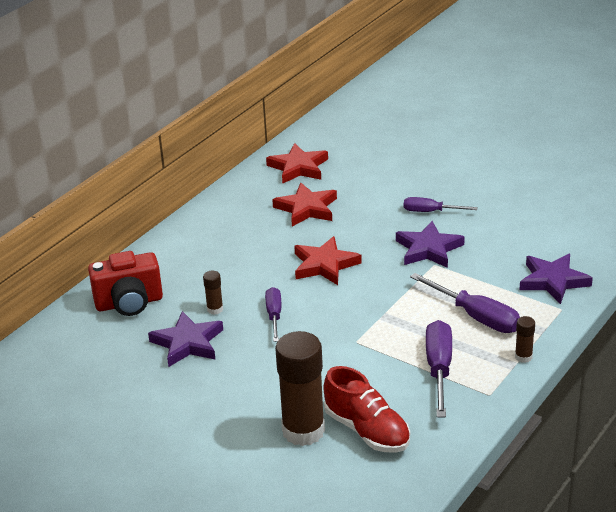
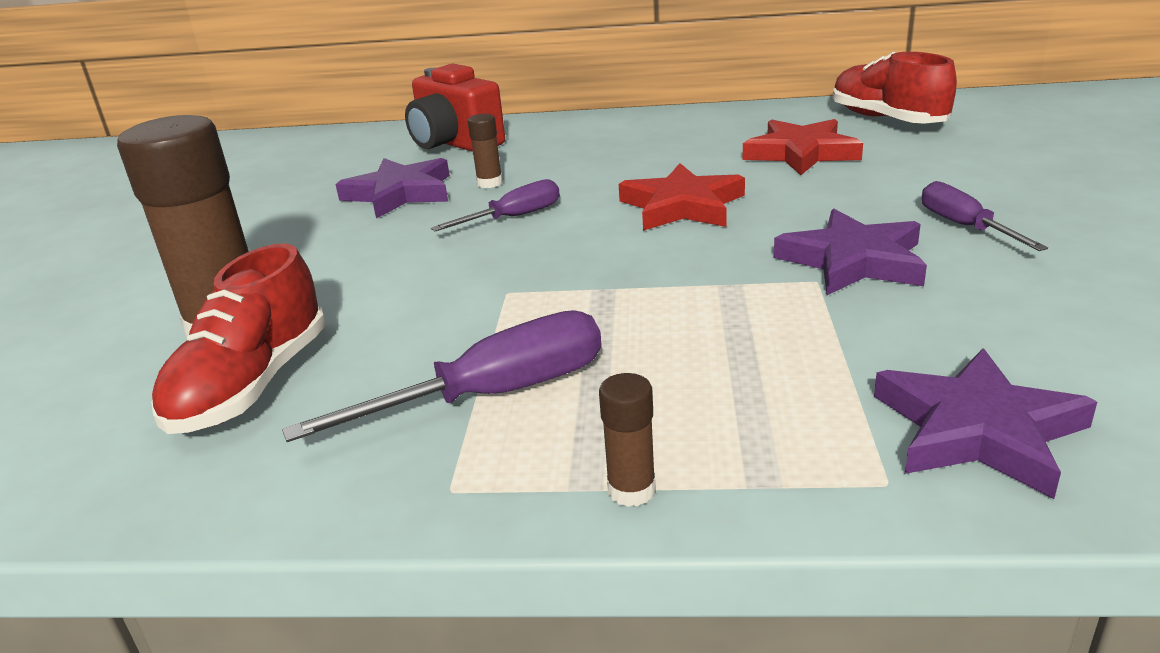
camera: 60 degrees right, 5 degrees down
(298, 167) = (887, 119): red star -> red shoe
(476, 317) = (710, 378): purple screwdriver -> none

